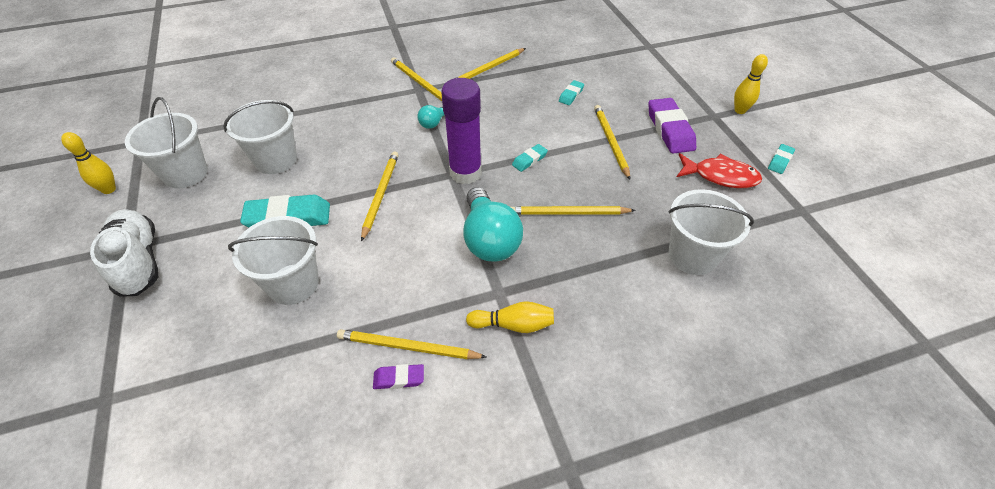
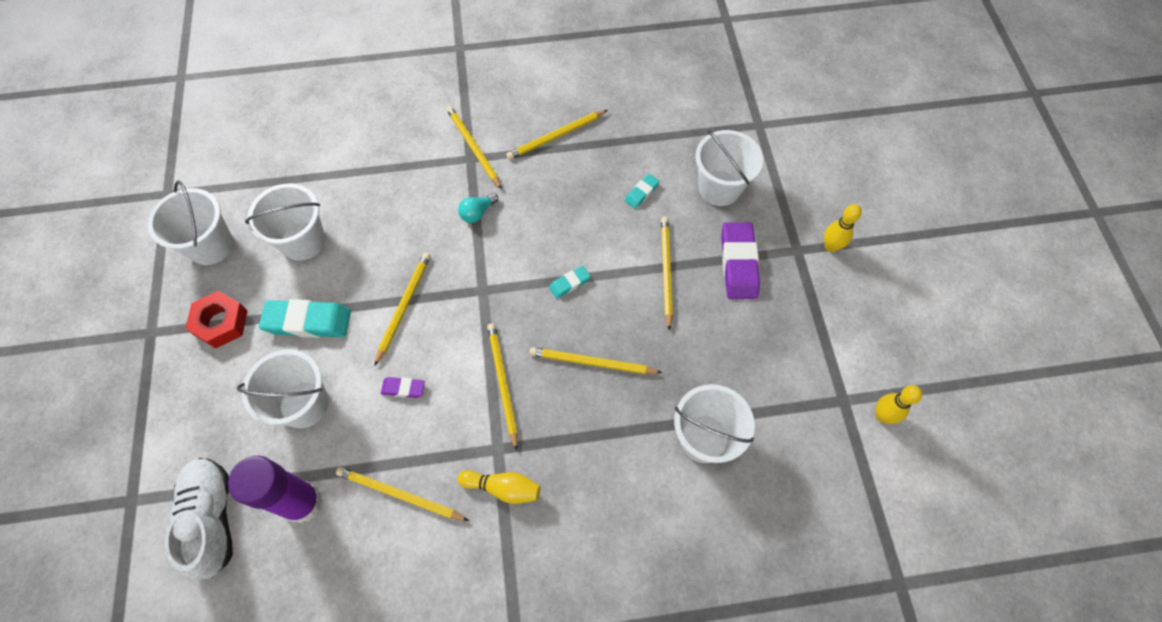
camera: 10 degrees right, 15 degrees up
(109, 189) = (135, 256): yellow bowling pin -> yellow bowling pin (882, 415)
(138, 262) = (162, 353): white shoe -> white shoe (212, 518)
(200, 230) = (221, 323): none -> red nut
(399, 378) = (386, 526): purple eraser -> purple eraser (403, 388)
(465, 173) = (497, 290): purple glue stick -> purple glue stick (302, 502)
(489, 239) = (503, 383): turquoise light bulb -> yellow pencil
(634, 85) = (719, 188): none -> white bucket
(720, 176) = (771, 339): red fish -> none
(780, 161) = (847, 329): turquoise eraser -> none

